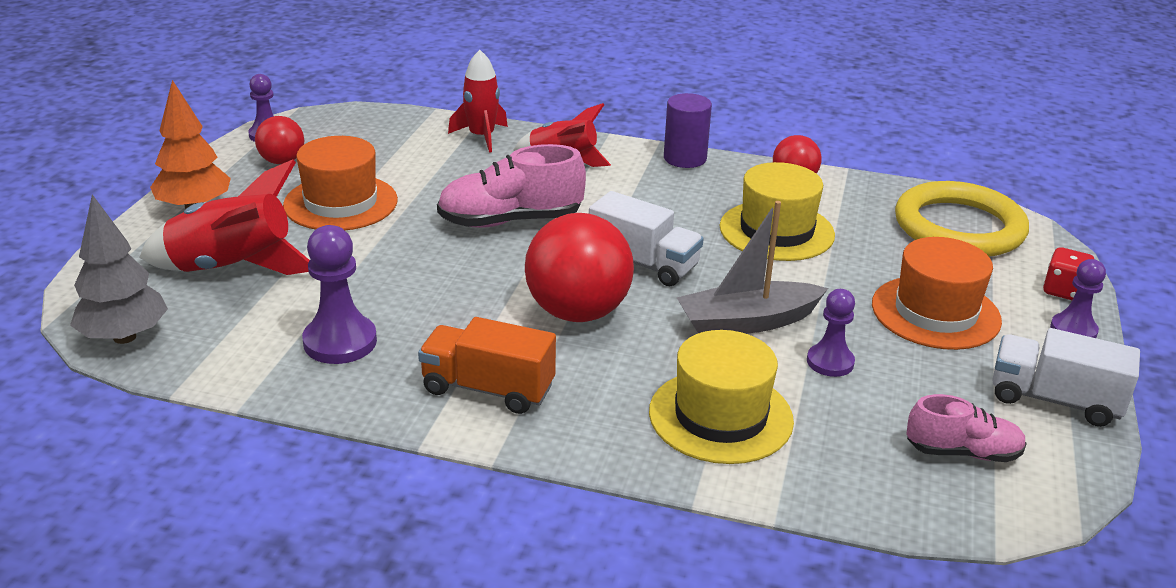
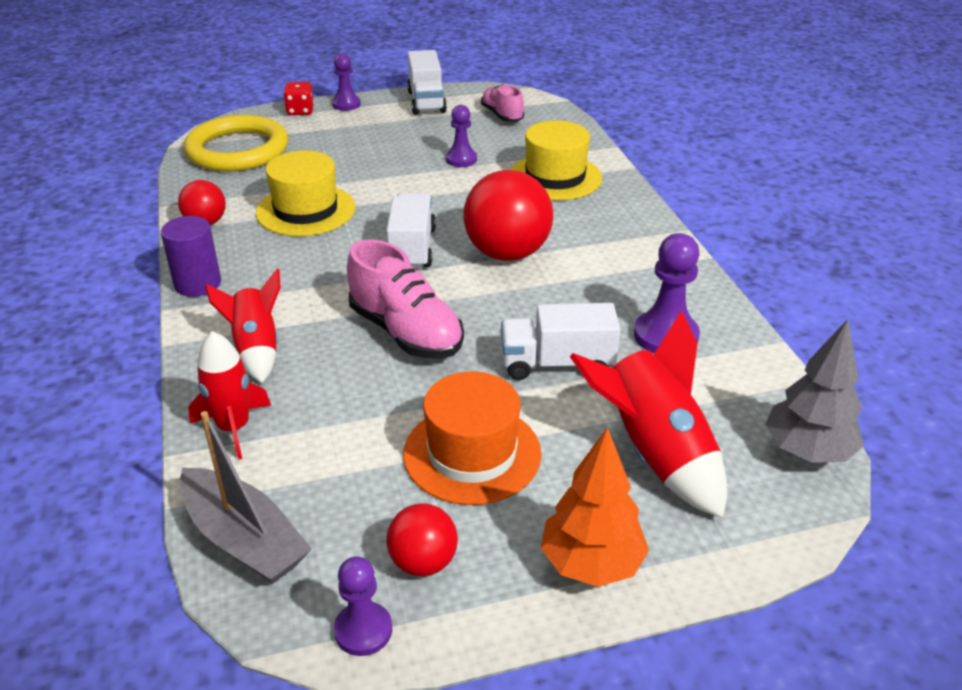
camera: 120 degrees left, 5 degrees up
(381, 271) = (557, 364): none -> white truck
(488, 389) = (631, 255): orange truck -> none
(747, 322) = (447, 192): grey boat -> grey boat (244, 539)
(935, 312) = (368, 140): orange hat -> none

